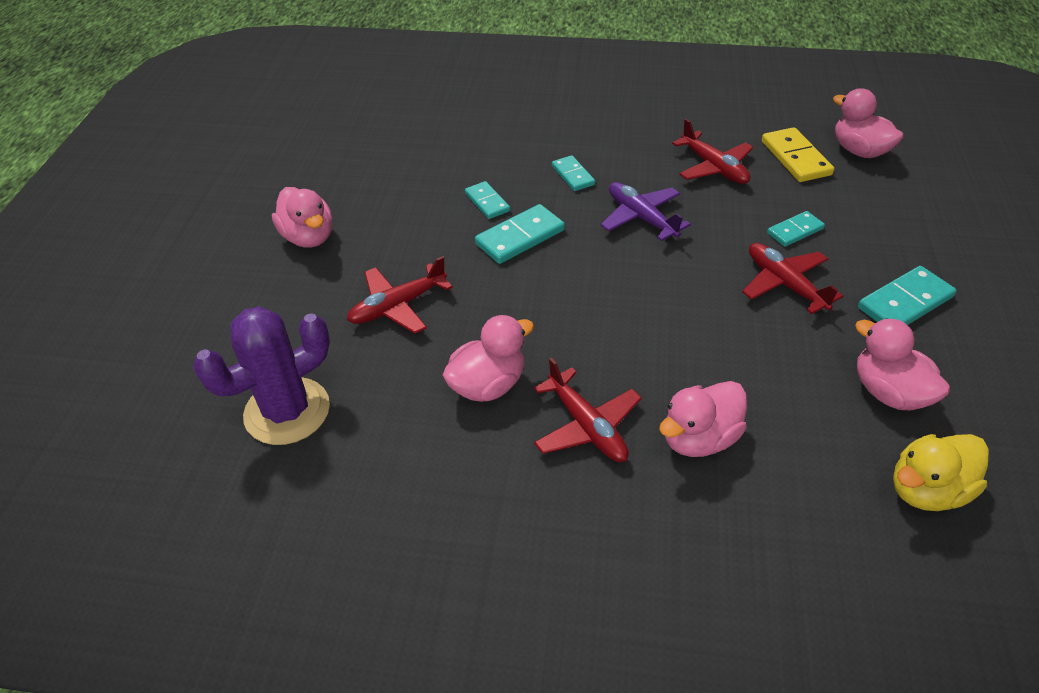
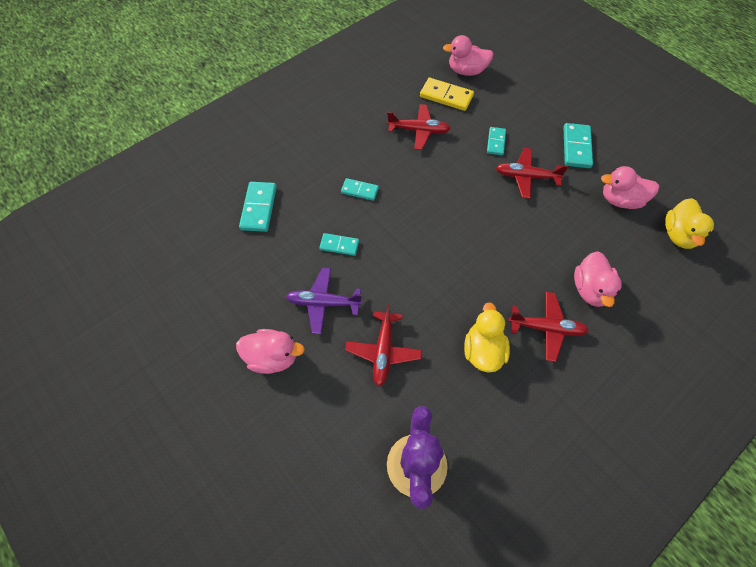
camera: 50 degrees left, 15 degrees up
(488, 385) = (483, 350): pink duck -> yellow duck
(520, 237) = (385, 252): turquoise domino -> turquoise domino (259, 208)
(641, 217) = (425, 190): purple plane -> purple plane (323, 303)

